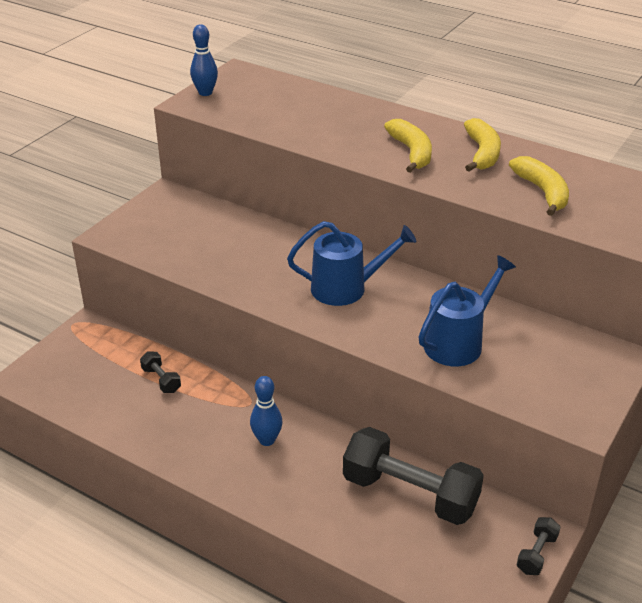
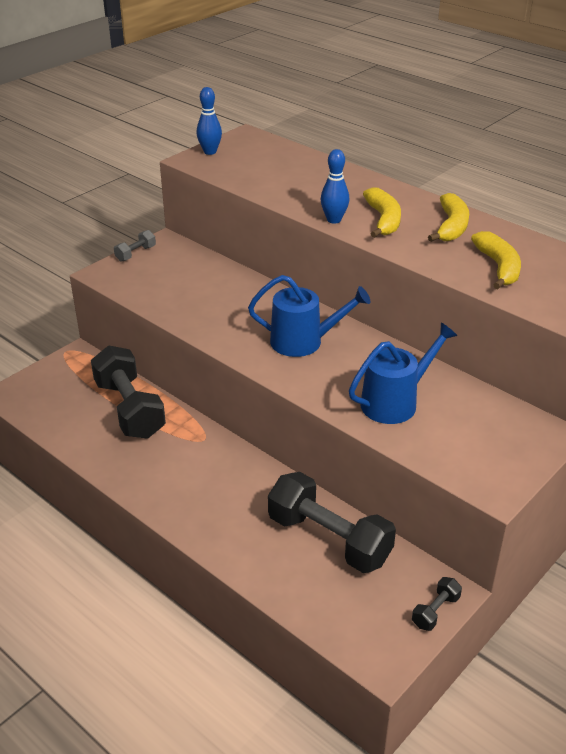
camera: 10 degrees right, 0 degrees up
(138, 210) = (135, 253): none -> grey dumbbell
(161, 380) = (129, 409): black dumbbell -> black dumbbell, size x2.30
(267, 440) = (210, 474): blue bowling pin -> blue bowling pin (334, 220)

